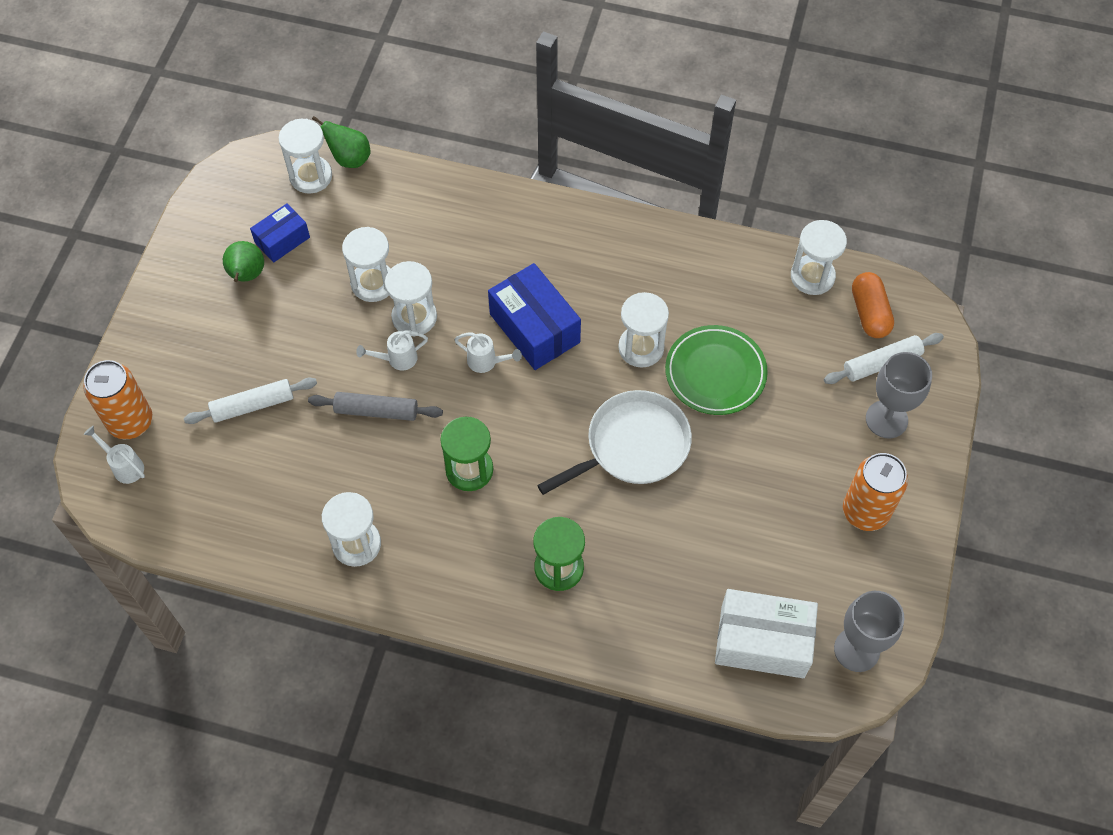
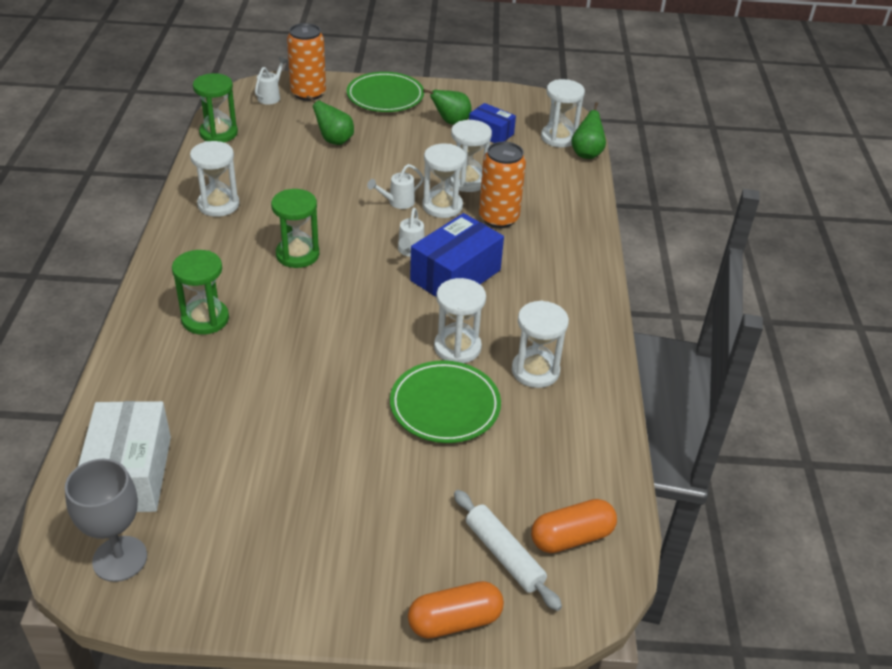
camera: 75 degrees right, 20 degrees down
(166, 335) = (385, 96): none -> green plate
(198, 535) = (218, 133): none -> green hourglass
(253, 405) = (334, 141): white rolling pin -> green pear
(376, 411) = (344, 198): grey rolling pin -> none
(397, 359) = (397, 202): white watering can -> white watering can turned 90 degrees counterclockwise
(633, 445) = (343, 353): white pan -> none
(812, 276) = (600, 477): white hourglass -> white hourglass (535, 371)
(865, 511) = (297, 554): orange can -> orange can (498, 218)
(886, 419) = (426, 566): grey goblet -> none
(938, 409) = (455, 621): none -> orange capsule

